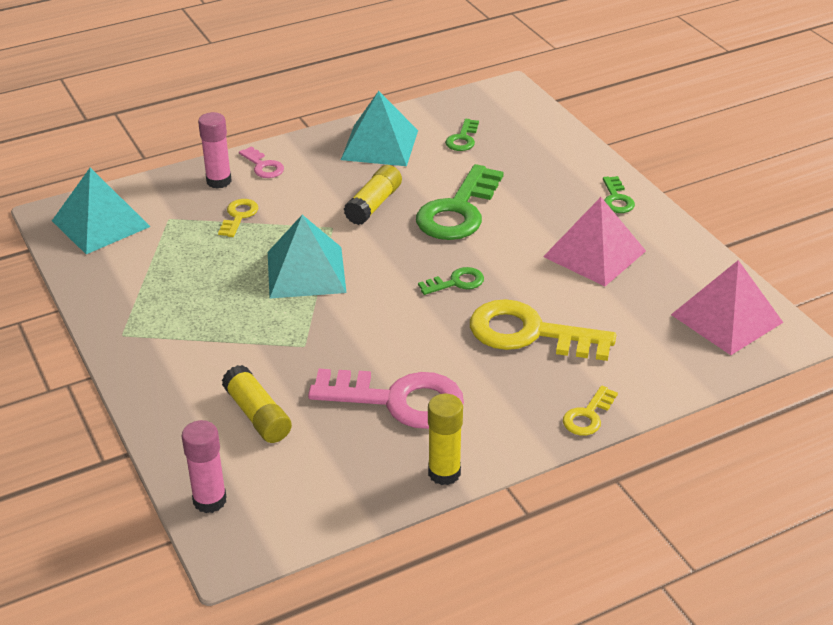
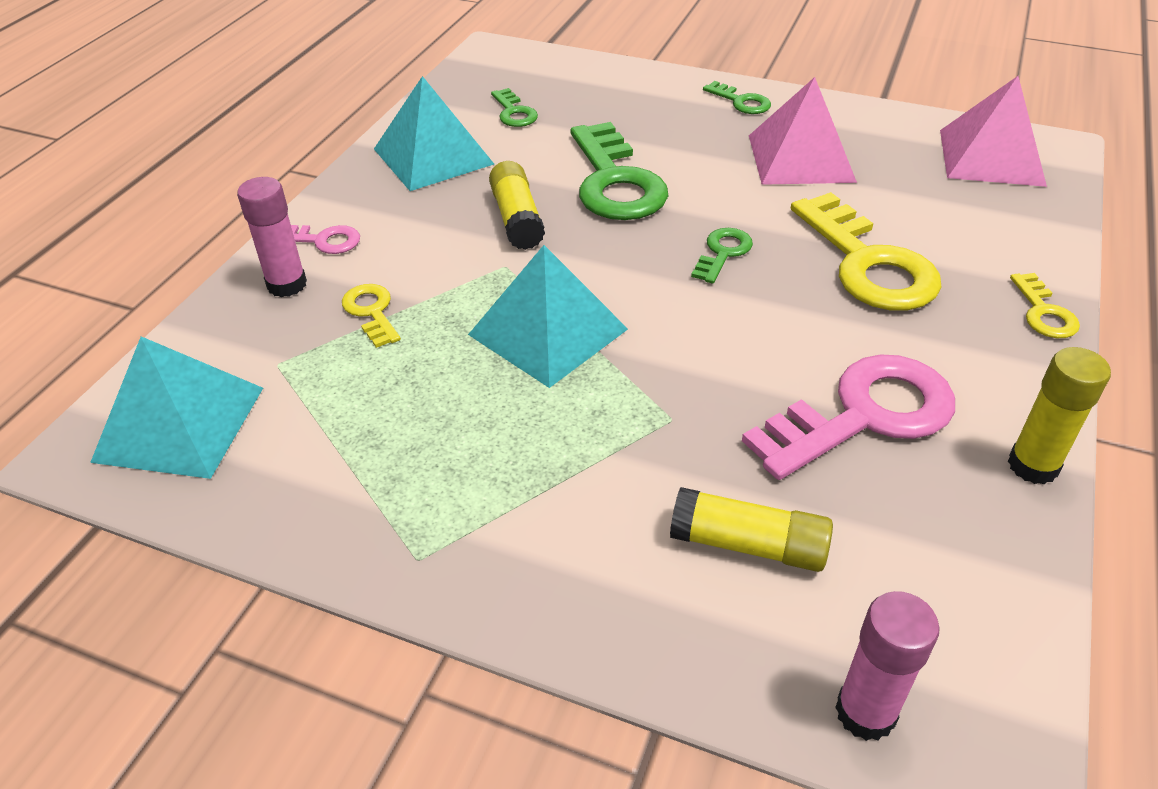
camera: 40 degrees left, 5 degrees up
(530, 333) = (868, 263): yellow key -> yellow key turned 90 degrees counterclockwise

